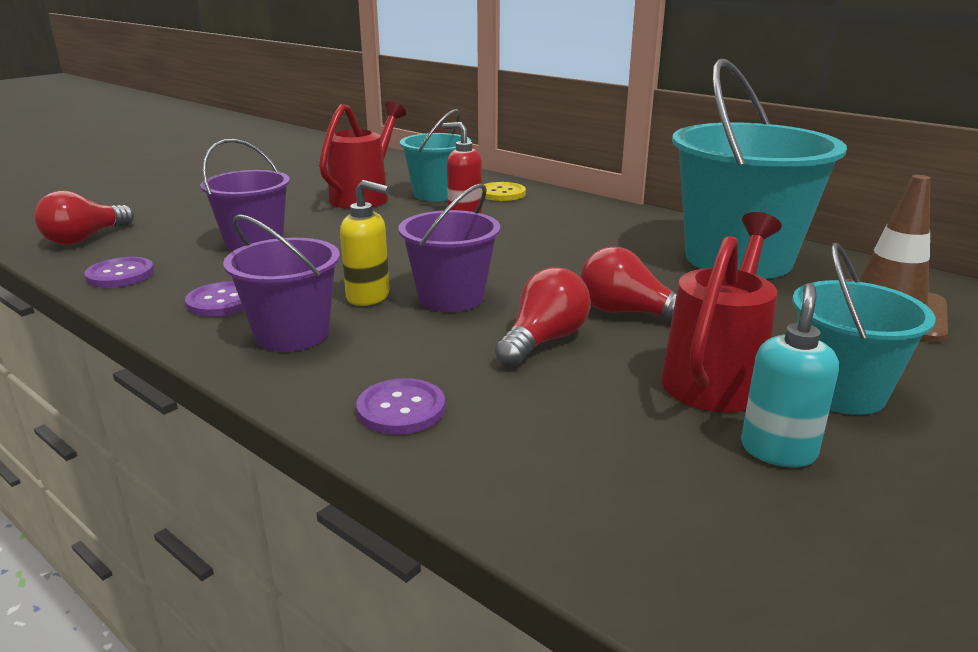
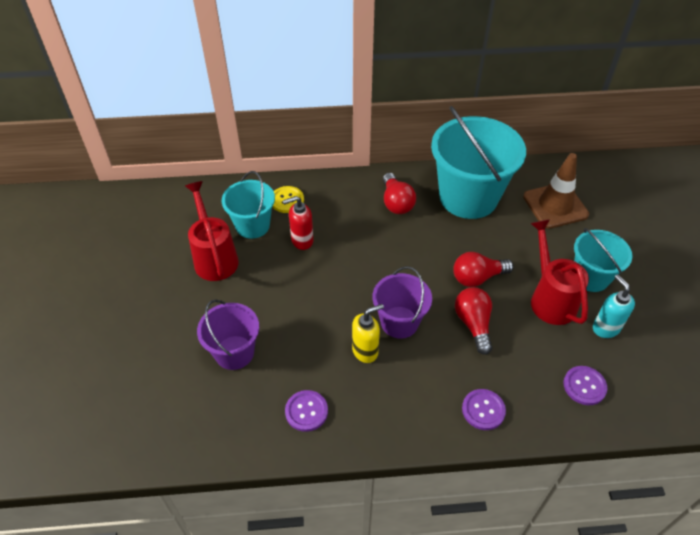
camera: 45 degrees left, 25 degrees up
(85, 238) = (122, 428): red light bulb -> red light bulb (396, 203)
(120, 275) = (213, 437): purple button -> purple button (584, 386)
(292, 334) = (376, 405): purple bucket -> none

